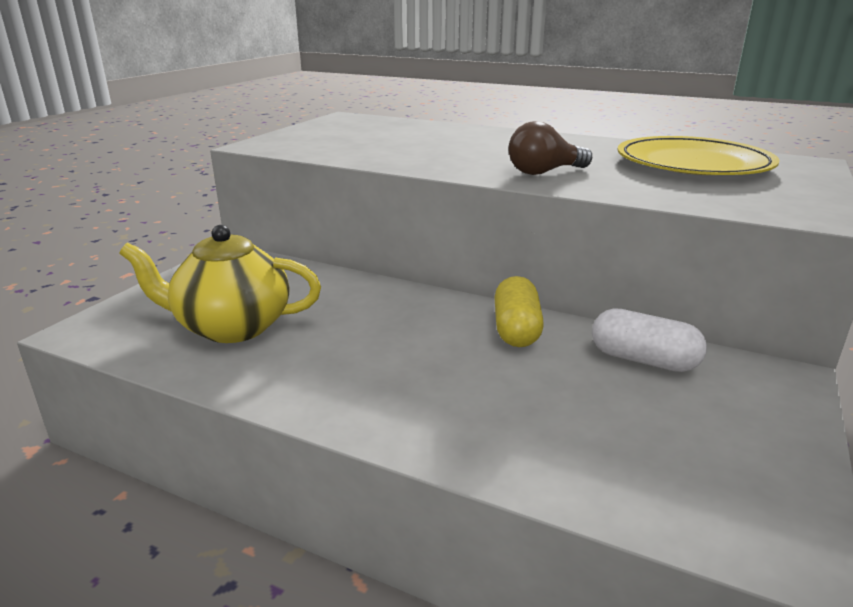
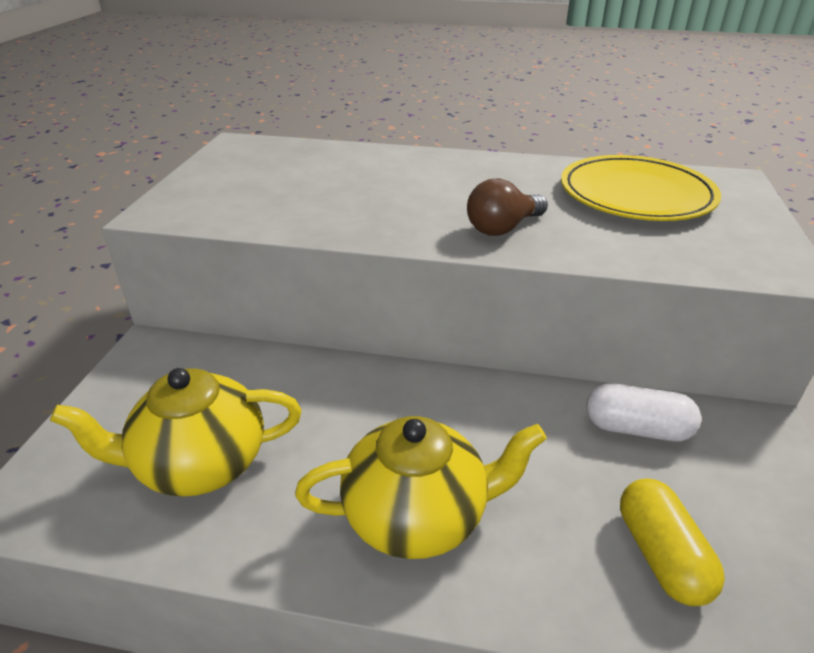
camera: 15 degrees left, 10 degrees up
(398, 384) = (418, 515): none -> yellow teapot
(516, 330) = (504, 409): yellow capsule -> yellow capsule (661, 555)

